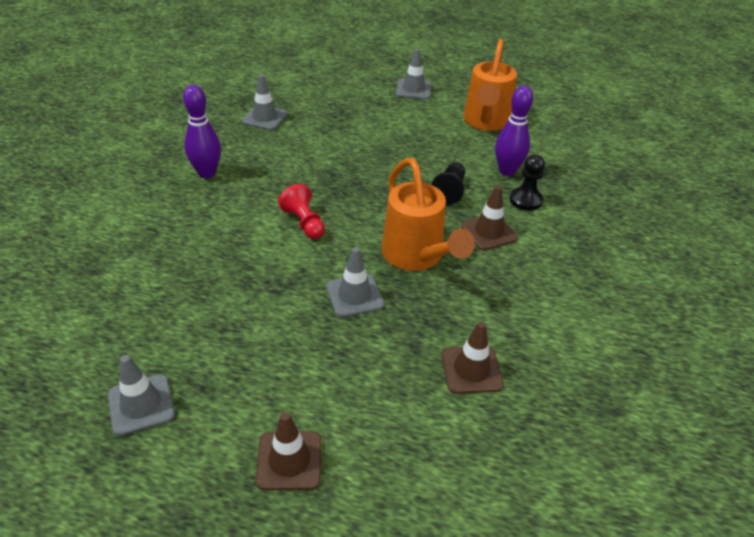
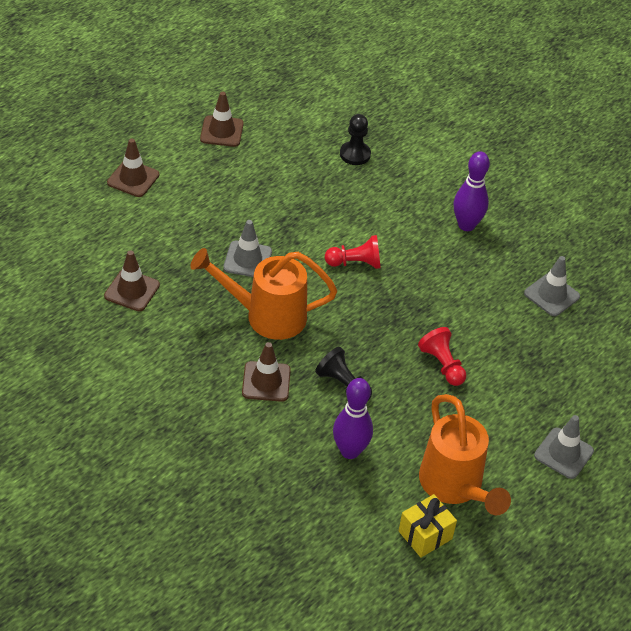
camera: 115 degrees right, 5 degrees up
(141, 404) = (221, 131): grey traffic cone -> brown traffic cone
(383, 150) = (442, 365): none -> red pawn
(485, 122) = (455, 486): orange watering can -> orange watering can turned 150 degrees counterclockwise
(525, 200) = (294, 438): black pawn -> black pawn (355, 154)
(535, 125) = (425, 535): none -> yellow gift

